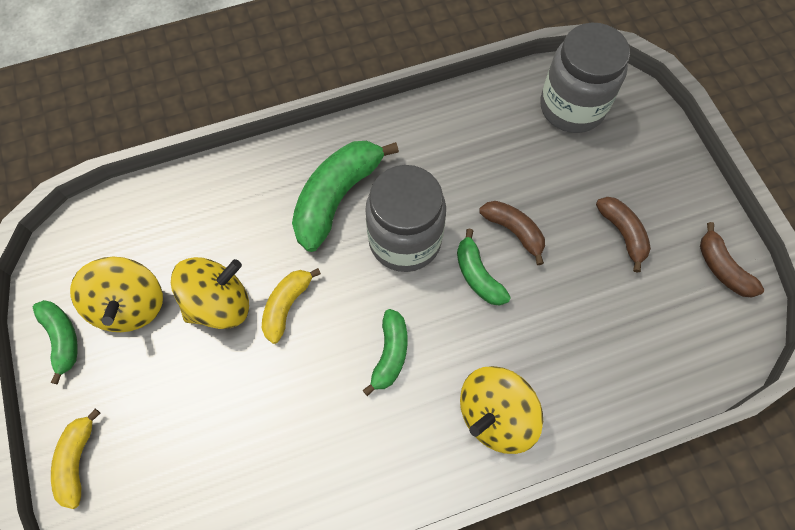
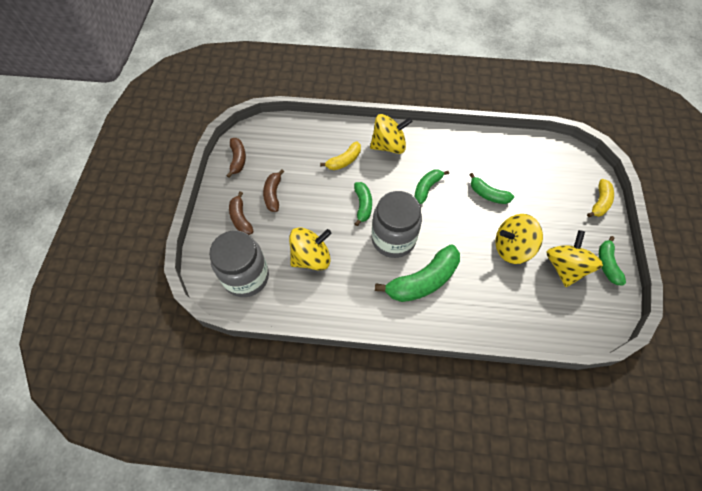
camera: 155 degrees left, 5 degrees down
(282, 388) = (488, 194): none -> green banana
(287, 306) = (473, 231): yellow banana -> yellow banana (344, 161)
(505, 165) = (311, 257): none -> yellow spinning top
(514, 231) = (330, 219): brown banana -> brown banana (241, 218)

